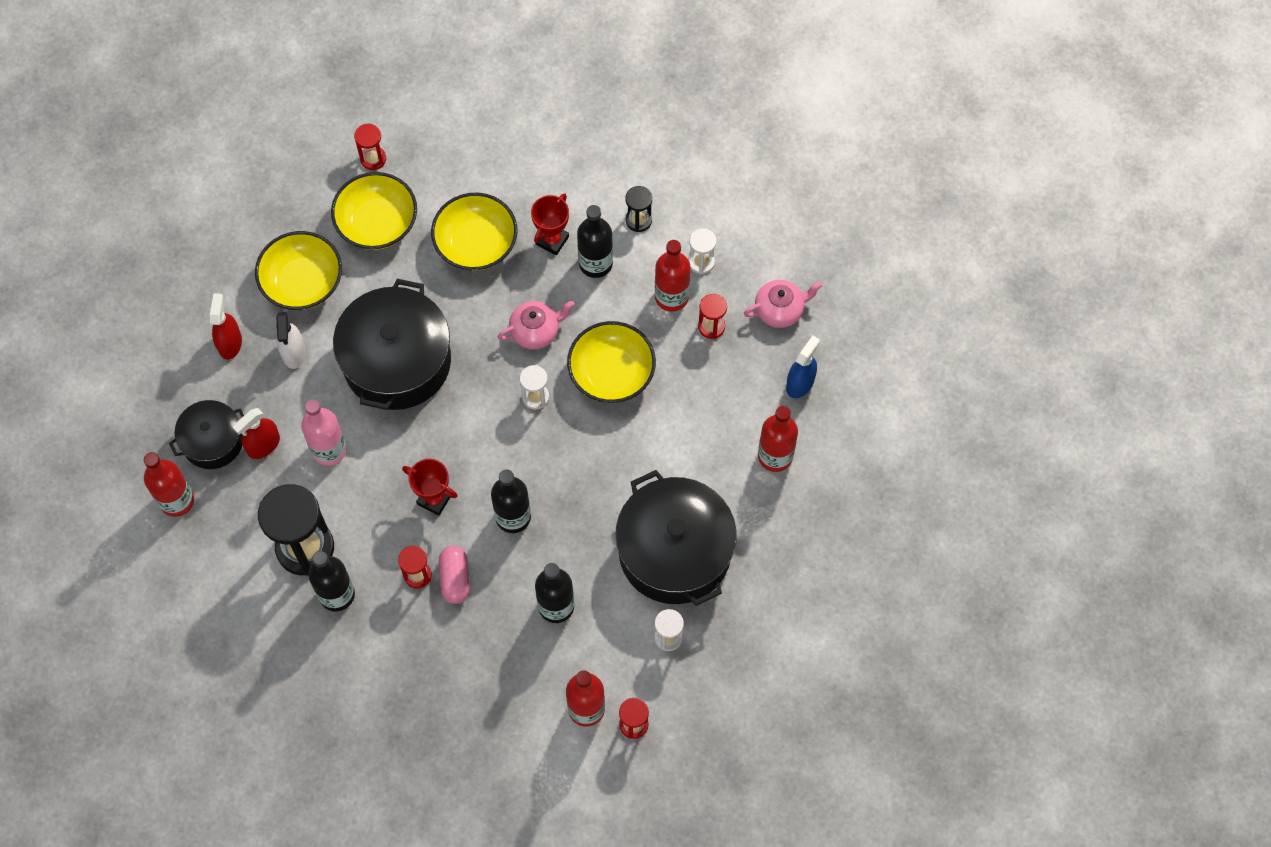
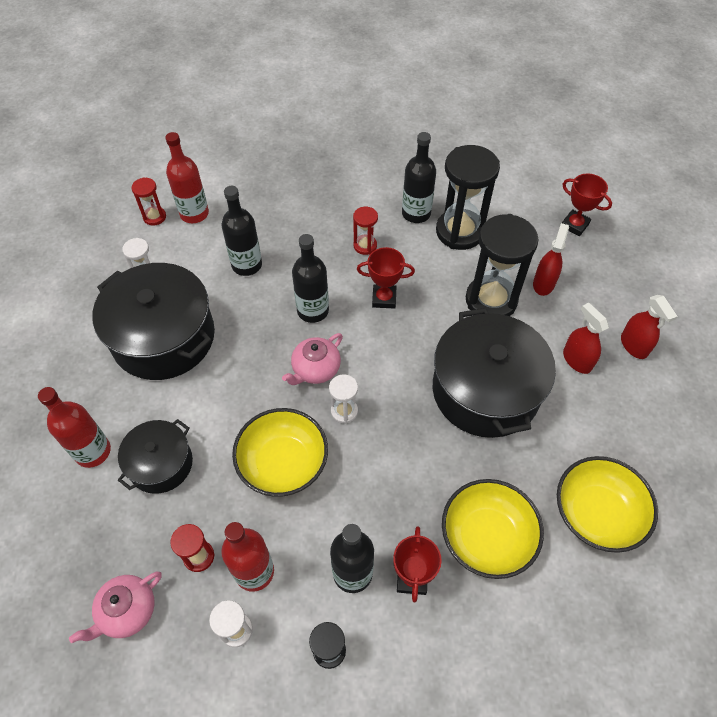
camera: 155 degrees right, 10 degrees down
(177, 500) = (574, 225): red bottle -> red trophy
(213, 441) = (583, 271): black pot -> black pot (161, 464)
(293, 352) = (577, 360): white spray bottle -> red spray bottle
(302, 282) = (618, 423): yellow bowl -> none
(329, 450) = (491, 300): pink bottle -> black hourglass
(373, 159) = (655, 586): red hourglass -> none
(455, 578) = (335, 254): pink capsule -> none
(536, 331) = (376, 472): pink teapot -> pink teapot (315, 369)
(800, 383) = (84, 535): blue spray bottle -> none

